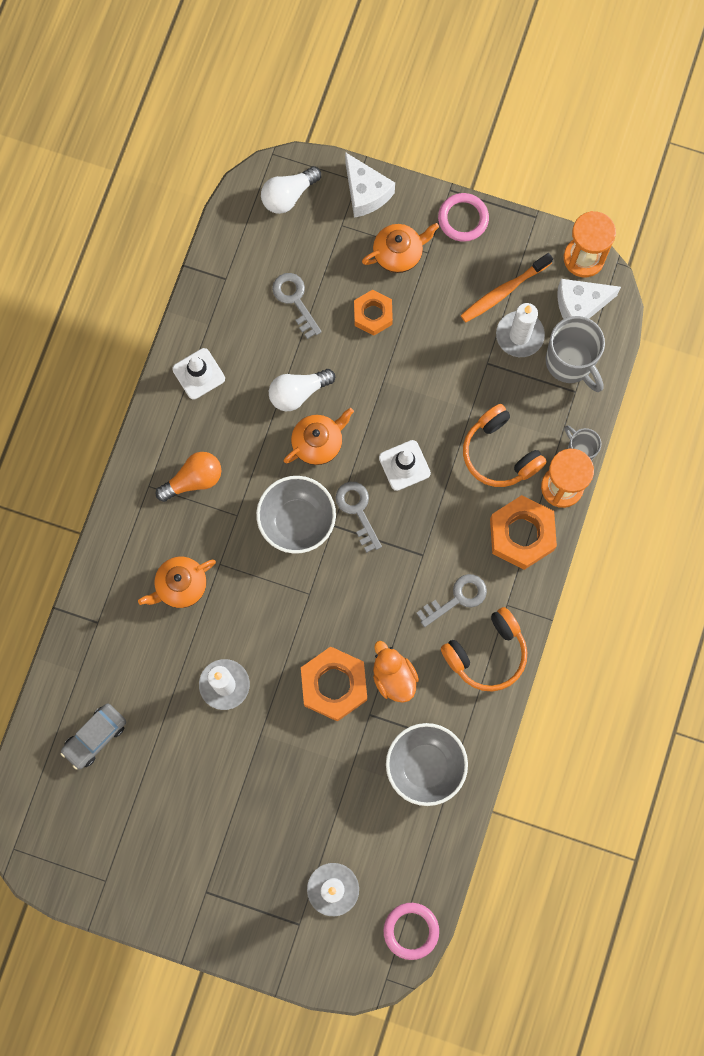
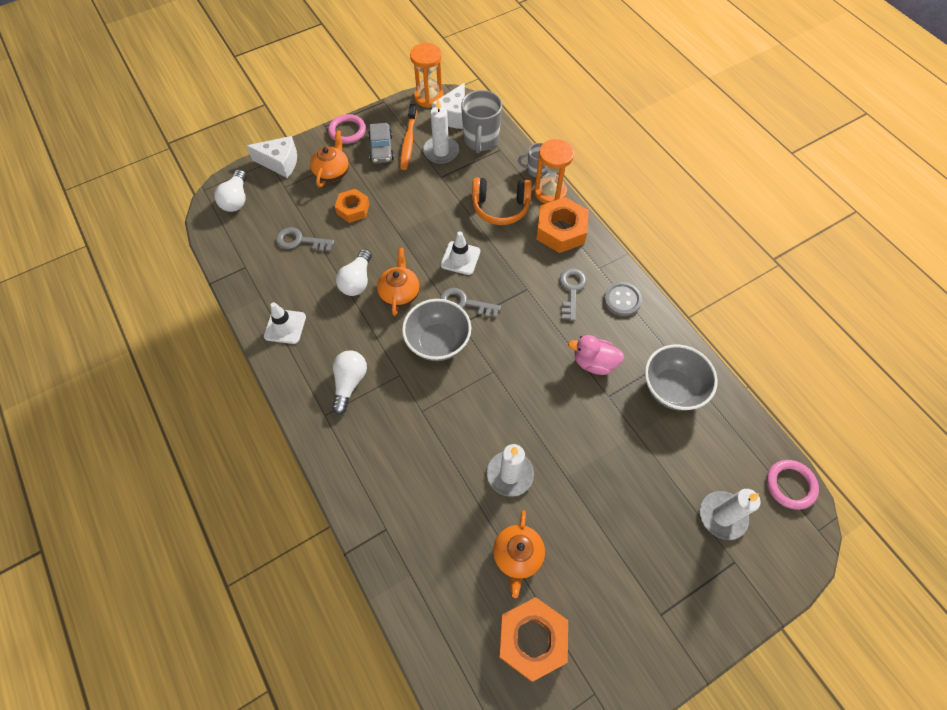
camera: 50 degrees left, 15 degrees down
(95, 737) = (471, 604): grey car -> grey car (381, 148)
(180, 586) = (413, 448): orange teapot -> orange teapot (517, 556)
(193, 480) = (349, 383): orange light bulb -> white light bulb
(334, 685) = (569, 403): orange nut -> orange nut (532, 639)
(393, 677) = (594, 363): orange duck -> pink duck
(487, 654) = (622, 300): orange headphones -> grey button
(570, 362) = (481, 140): grey mug -> grey mug turned 90 degrees clockwise

